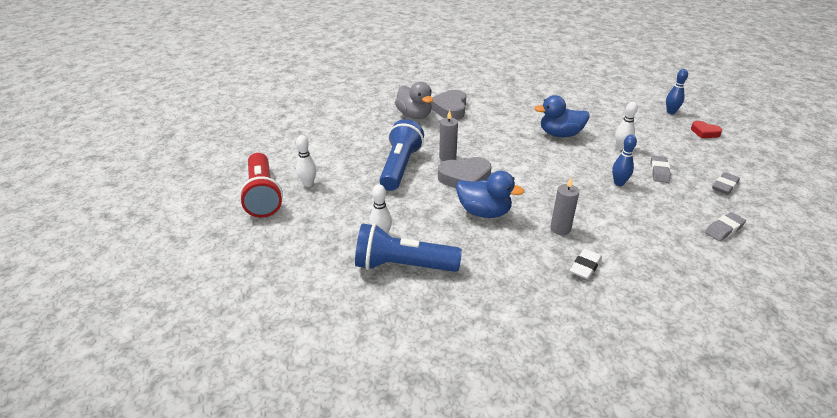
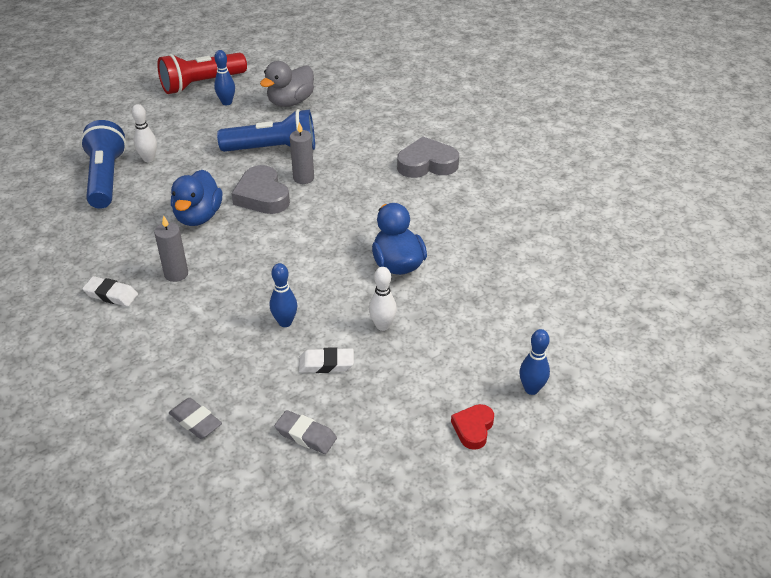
camera: 75 degrees right, 5 degrees up
(308, 184) = (227, 102): white bowling pin -> blue bowling pin
(414, 115) = (395, 140): grey duck -> grey duck (290, 102)
(659, 172) = (326, 364): grey eraser -> white eraser

